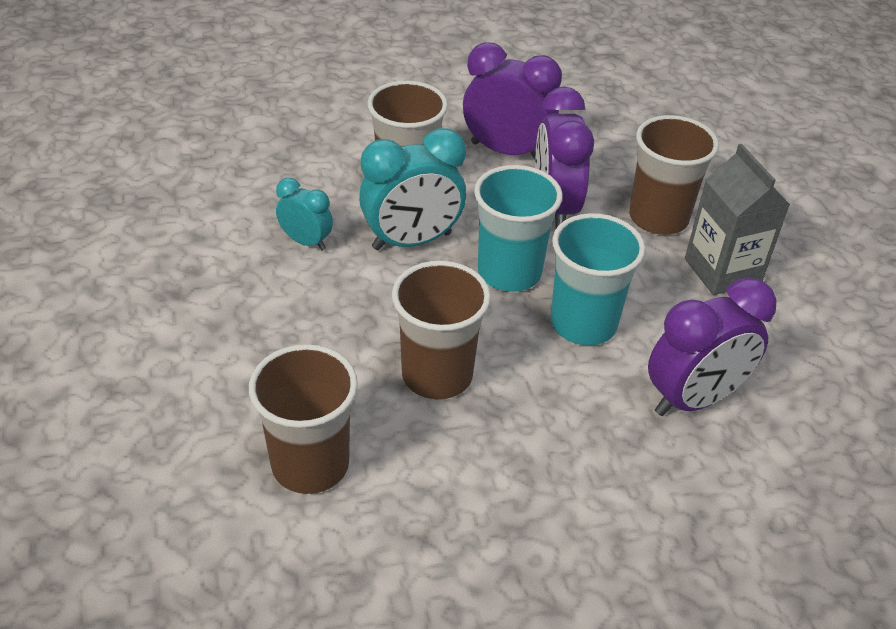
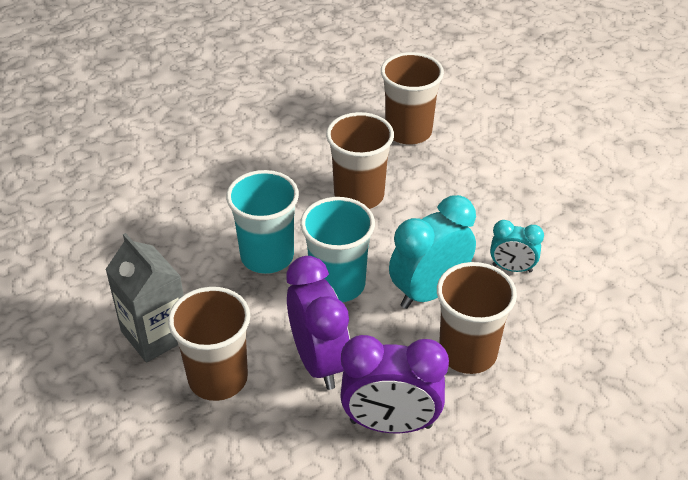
camera: 165 degrees right, 0 degrees up
(693, 399) = (178, 222): purple clock -> none

